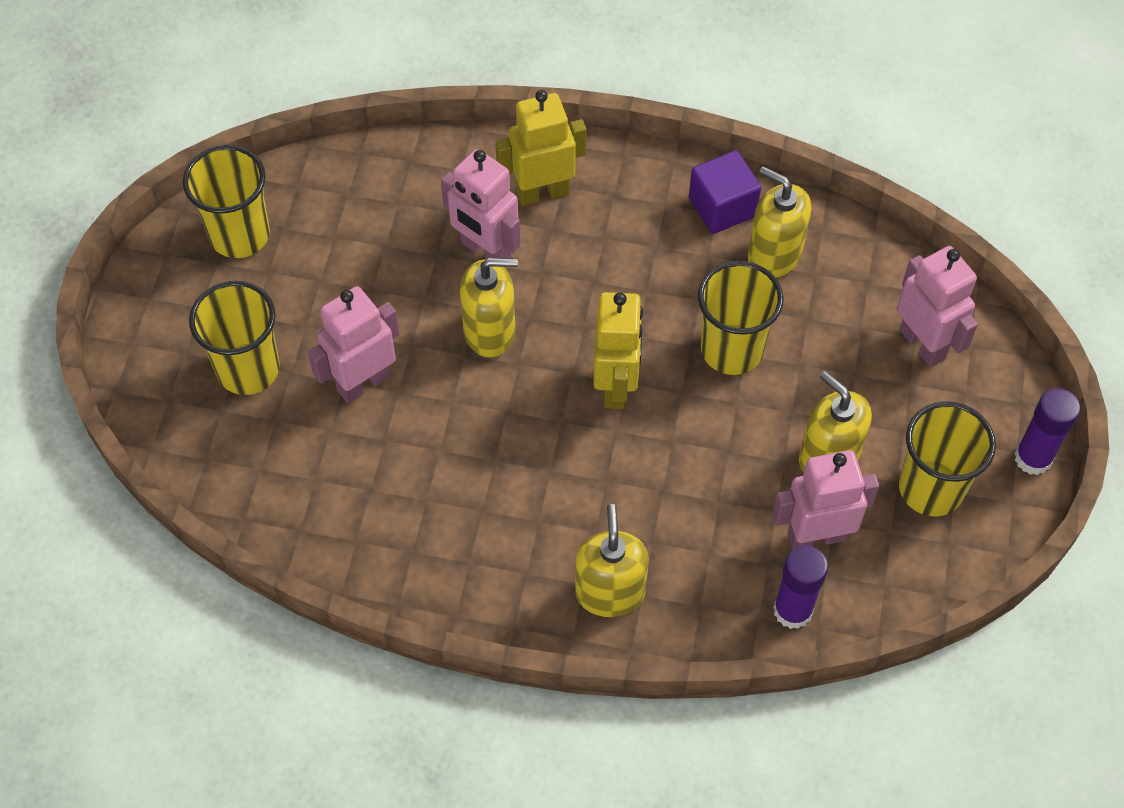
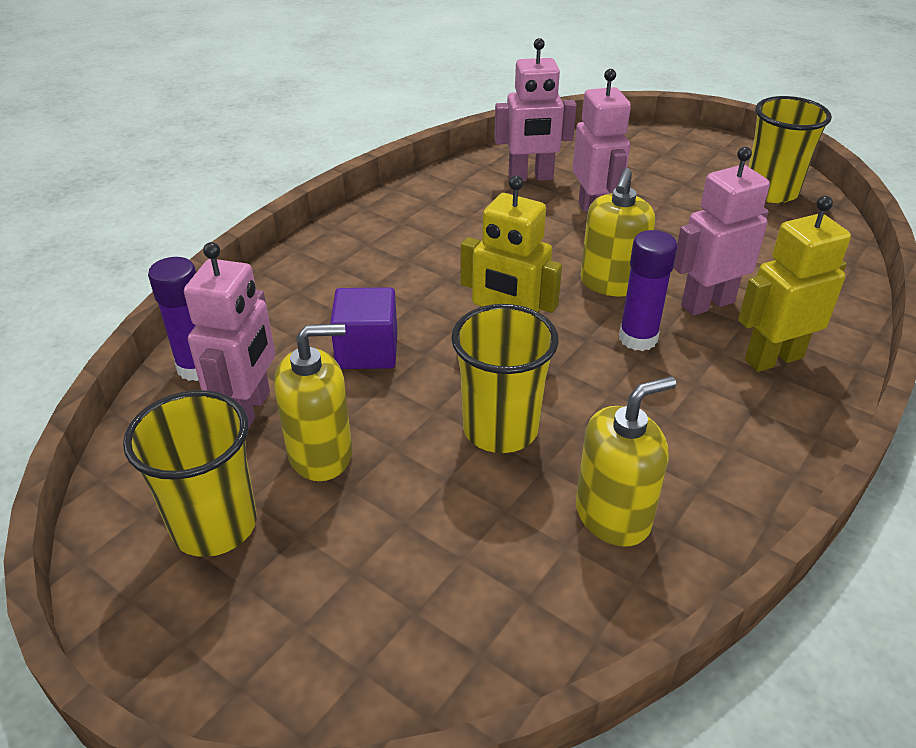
camera: 115 degrees right, 20 degrees down
(248, 369) = (635, 172): yellow cup -> none
(542, 192) = (773, 358): yellow robot -> yellow robot turned 120 degrees counterclockwise
(610, 592) = (314, 276): yellow soap dispenser -> none
(722, 207) = (707, 494): purple cube -> purple cube (367, 351)
(922, 344) = (400, 613): pink robot -> pink robot (530, 178)
(1033, 458) = (158, 655): purple glue stick -> purple glue stick (638, 338)

